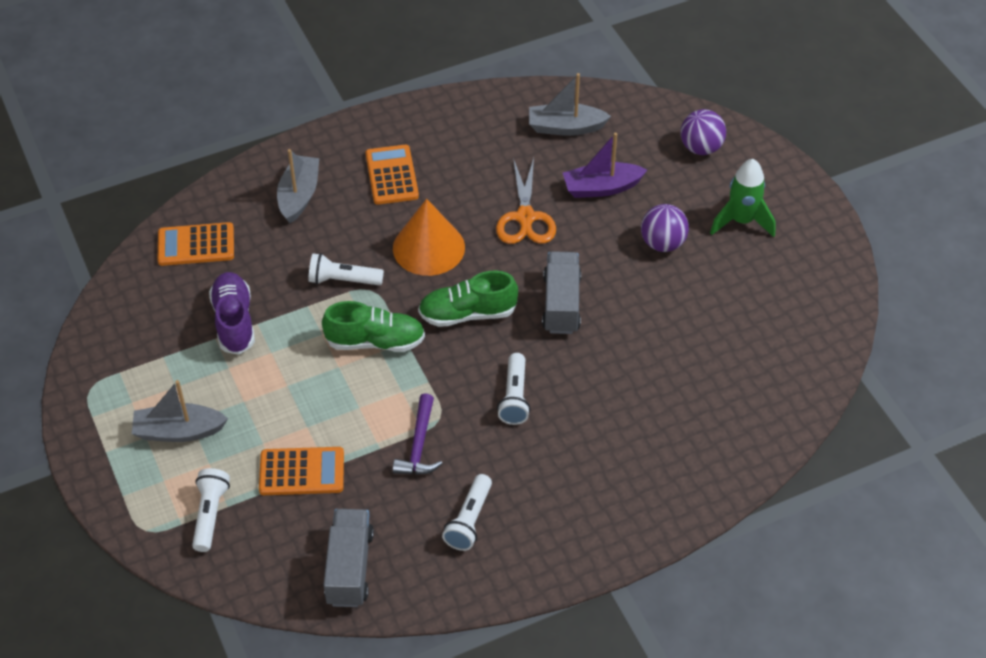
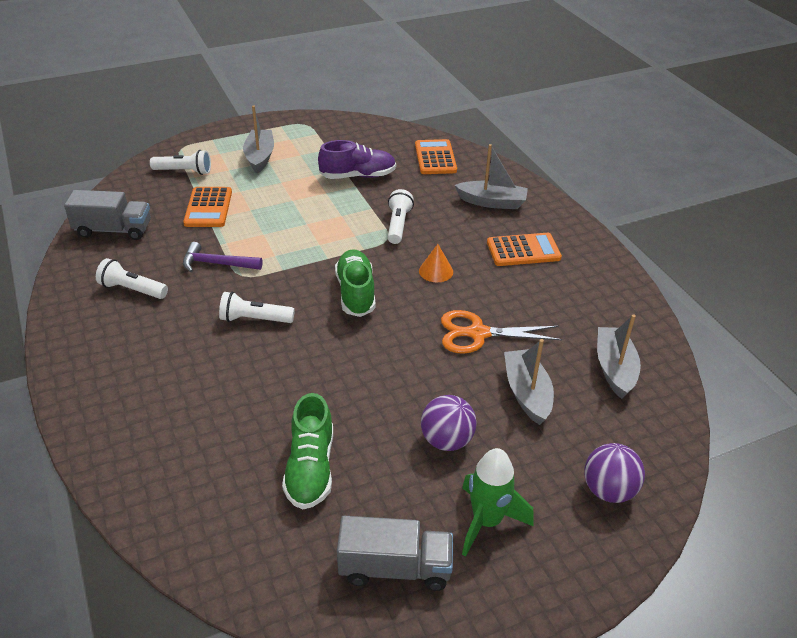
camera: 90 degrees right, 10 degrees down
(375, 341) = (330, 241): green shoe -> green shoe (310, 468)
(428, 247) = (436, 271): orange cone -> orange cone, size x0.52
(561, 304) = (363, 354): grey truck -> grey truck (395, 568)
(601, 188) = (527, 393): purple boat -> grey boat

